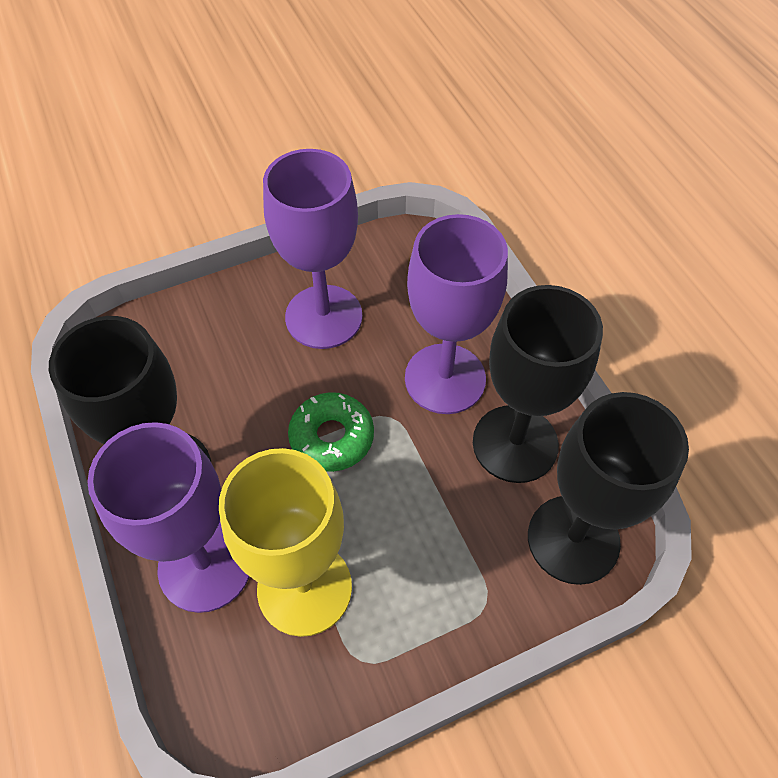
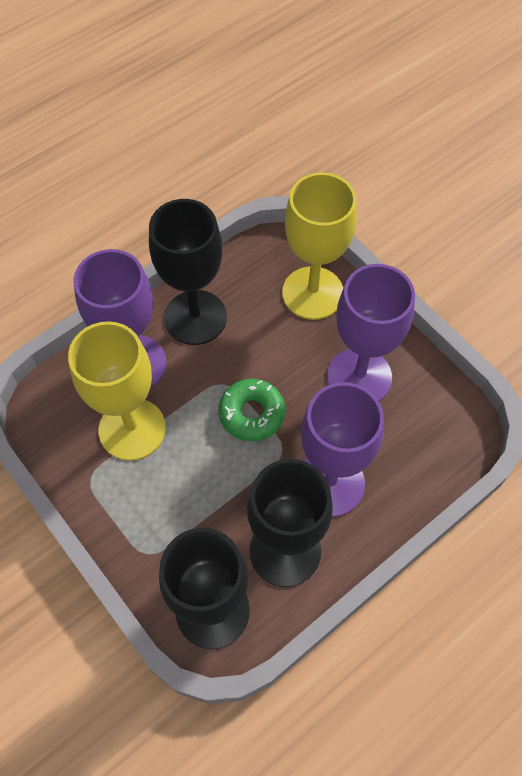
camera: 75 degrees right, 5 degrees up
(194, 333) = (312, 293): none -> yellow goblet

